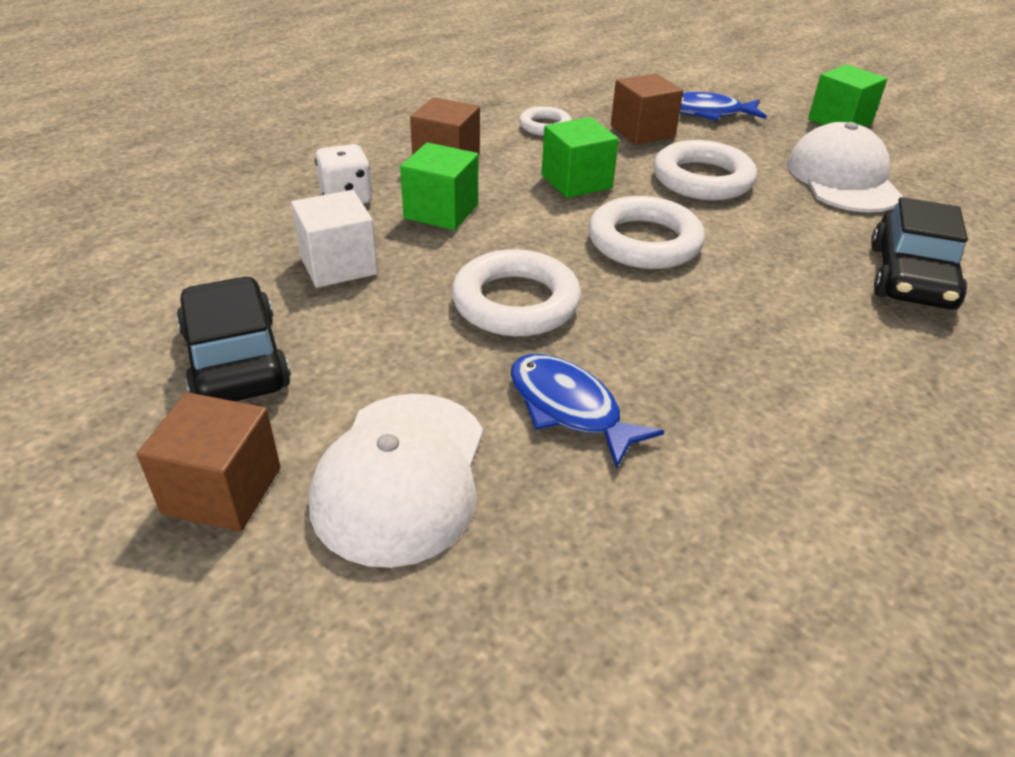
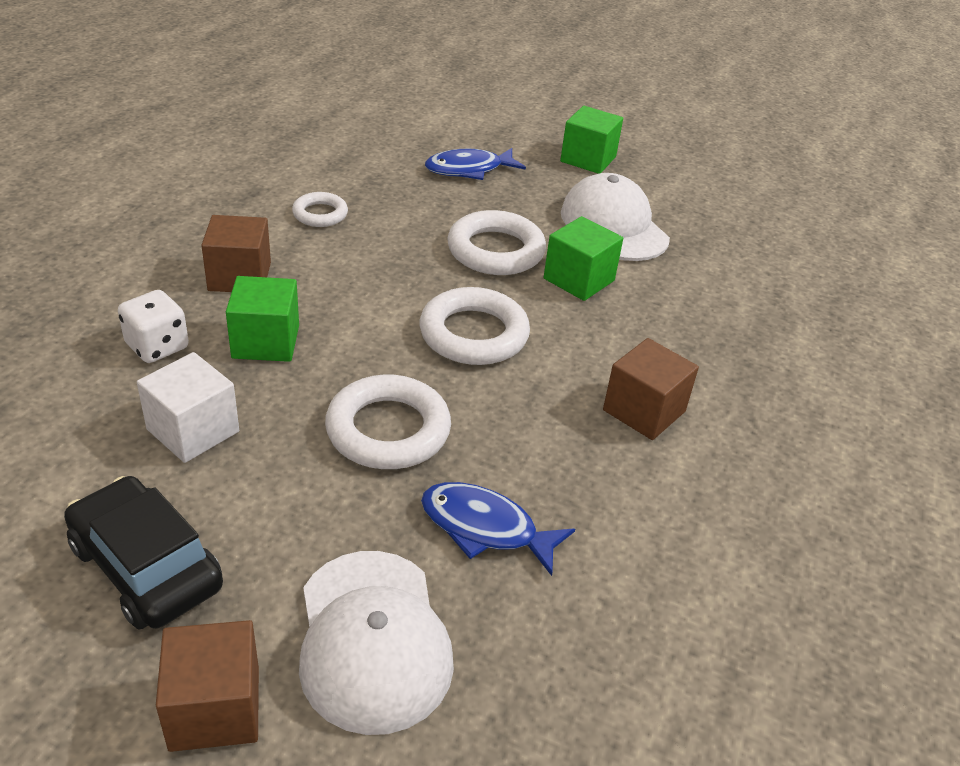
camera: 25 degrees left, 0 degrees up
(576, 181) = (381, 277): green cube -> green cube (579, 279)
(642, 131) = (417, 203): brown cube -> brown cube (644, 411)
(910, 277) = (702, 321): black car -> none

